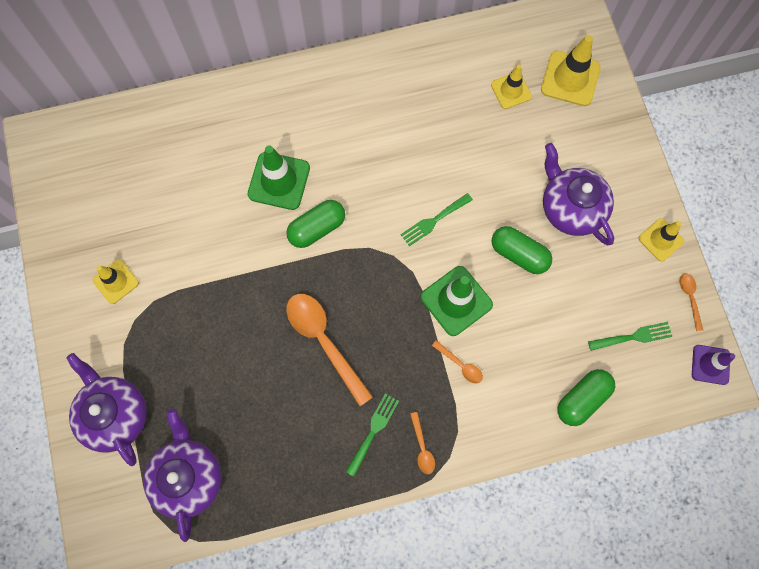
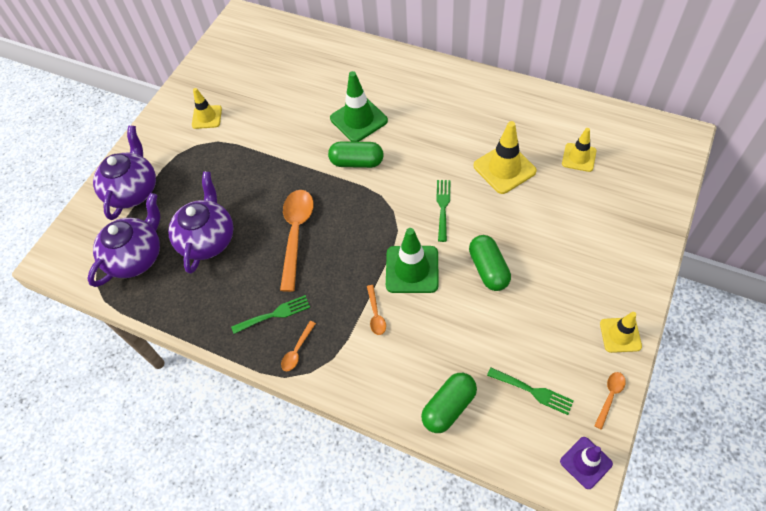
camera: 45 degrees right, 15 degrees down
(434, 221) = (443, 207): green fork -> green fork turned 90 degrees clockwise
(570, 78) = (636, 175): yellow traffic cone -> yellow traffic cone (504, 168)
(571, 208) = (559, 264): purple teapot -> purple teapot (208, 239)
(582, 399) = (448, 407): green capsule -> green capsule turned 45 degrees counterclockwise

